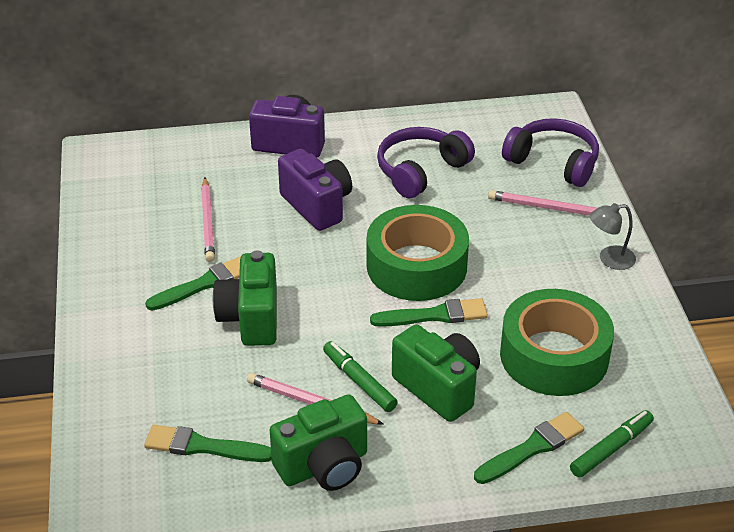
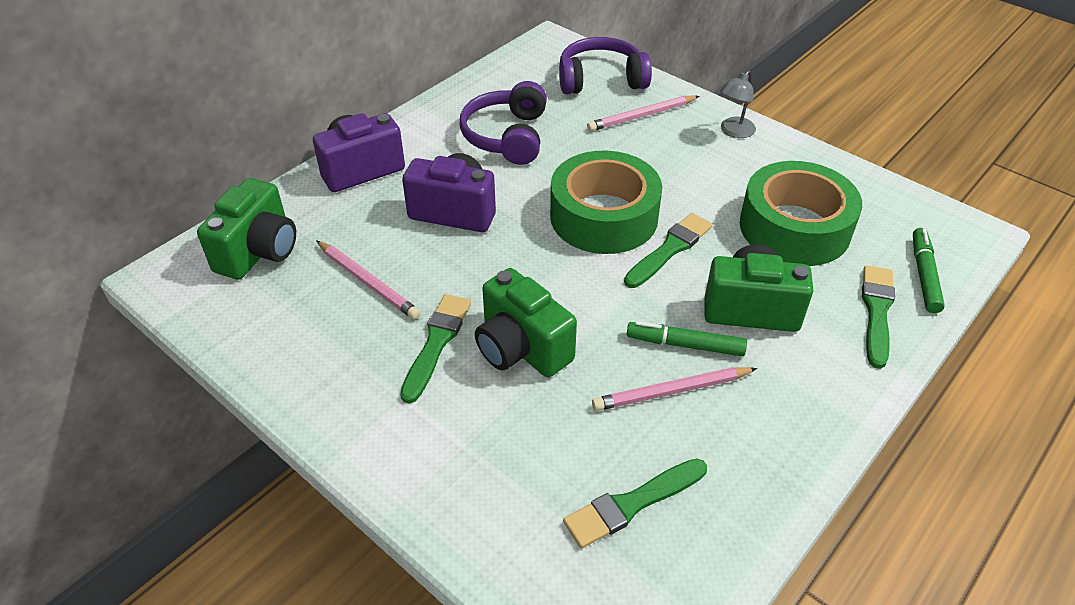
camera: 40 degrees left, 5 degrees up
(324, 466) = (755, 442): green camera -> green camera (259, 252)

